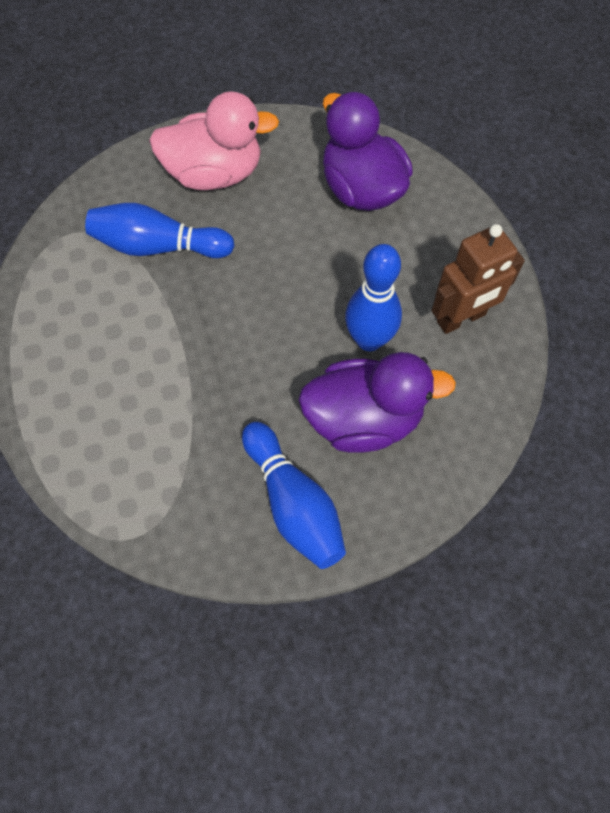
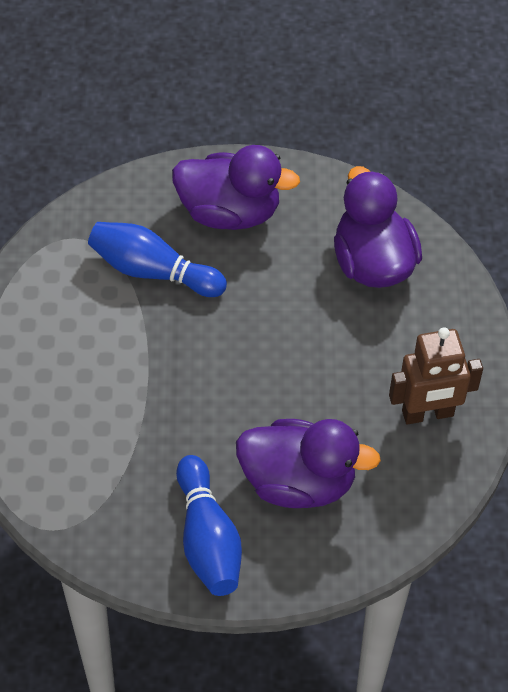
camera: 15 degrees right, 10 degrees down
(214, 174) = (230, 212): pink duck -> purple duck
(369, 340) = (329, 411): blue bowling pin -> none

